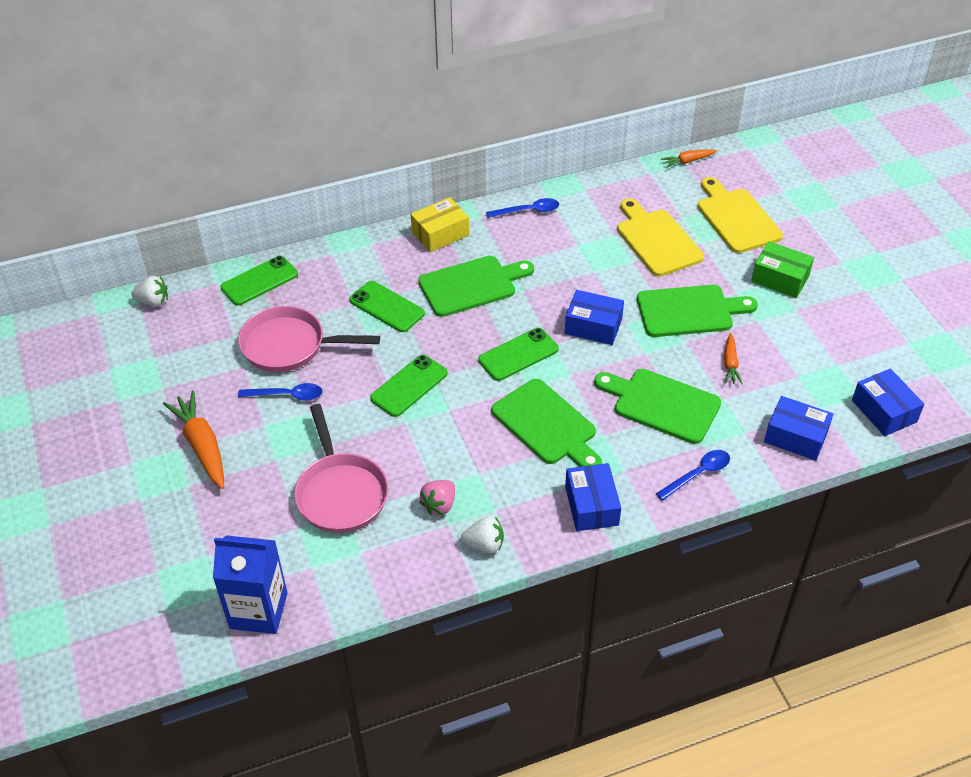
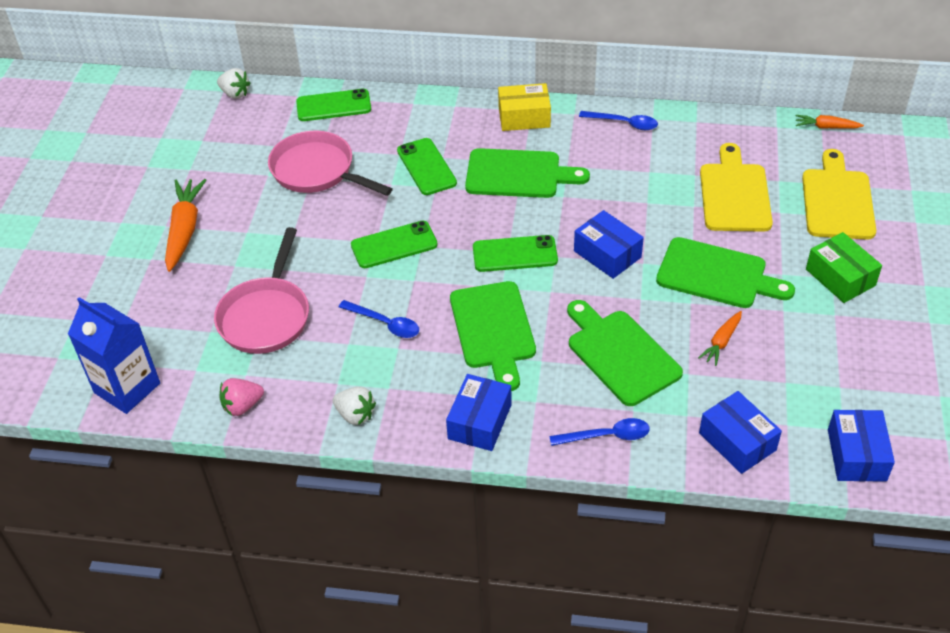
camera: 30 degrees right, 0 degrees up
(287, 395) = (284, 213): blue spoon -> blue spoon (385, 324)
(439, 505) = (342, 362): pink strawberry -> pink strawberry (242, 406)

